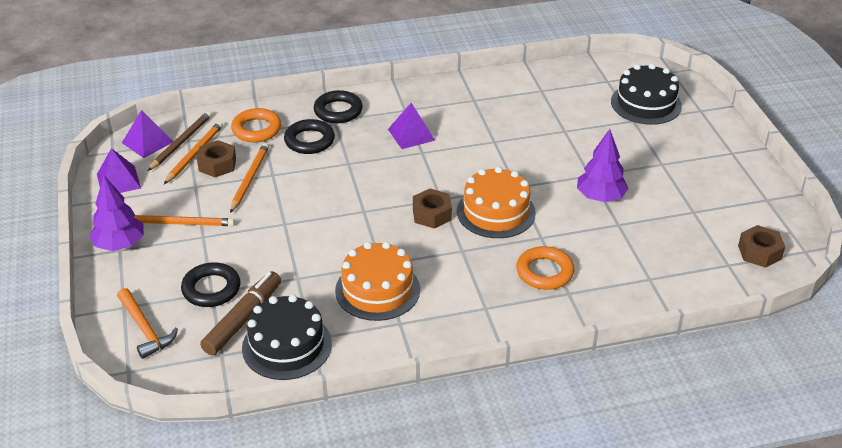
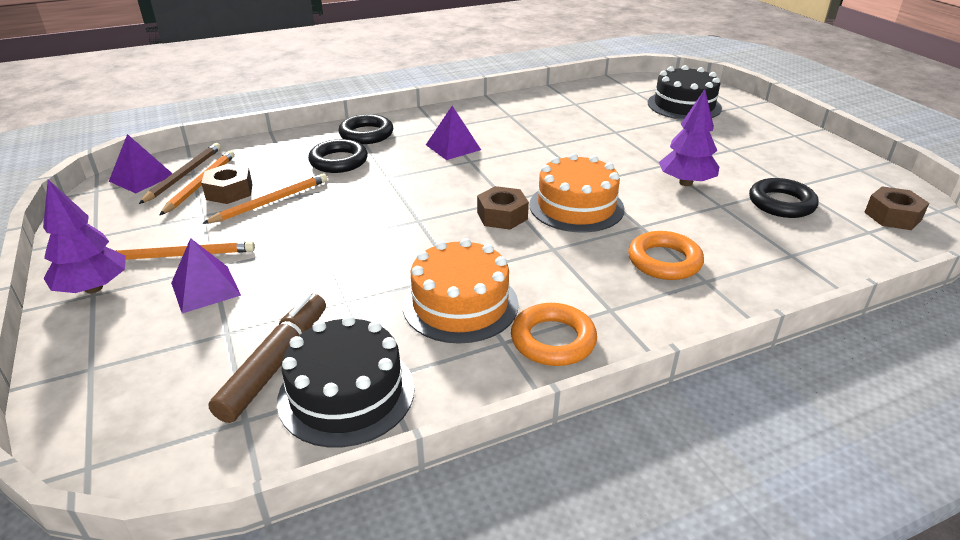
camera: 10 degrees left, 5 degrees down
(118, 181) = (100, 218): purple pyramid -> purple pyramid (205, 289)
(145, 329) = (122, 396): orange hammer -> none
(211, 289) = (226, 329): black ring -> black ring (781, 203)
(249, 179) = (271, 201): orange pencil -> orange pencil turned 45 degrees clockwise
(256, 129) = (275, 156): orange ring -> orange ring (553, 340)

